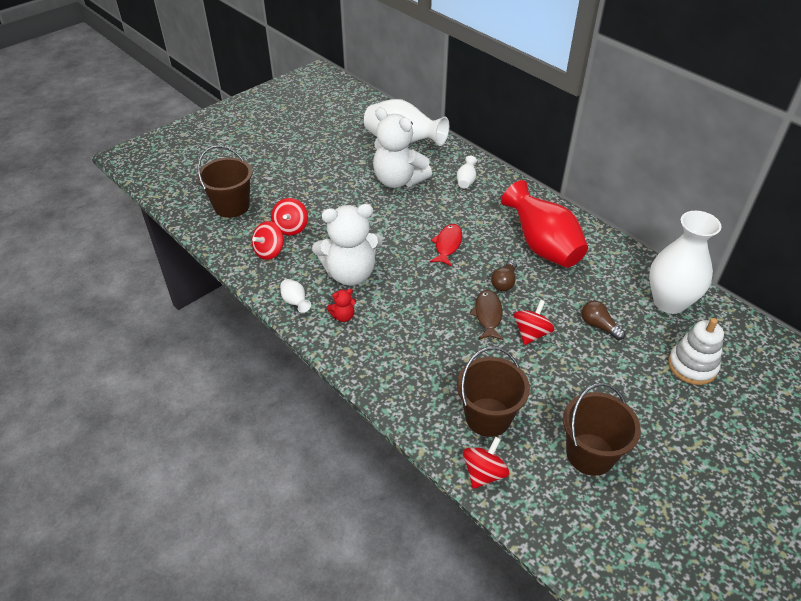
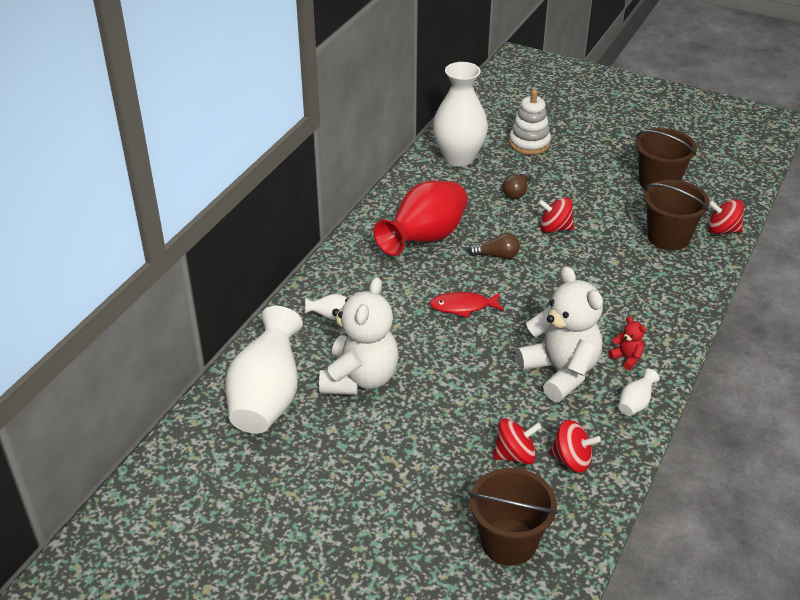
camera: 110 degrees left, 5 degrees down
(488, 315) = (550, 258): brown fish -> none

